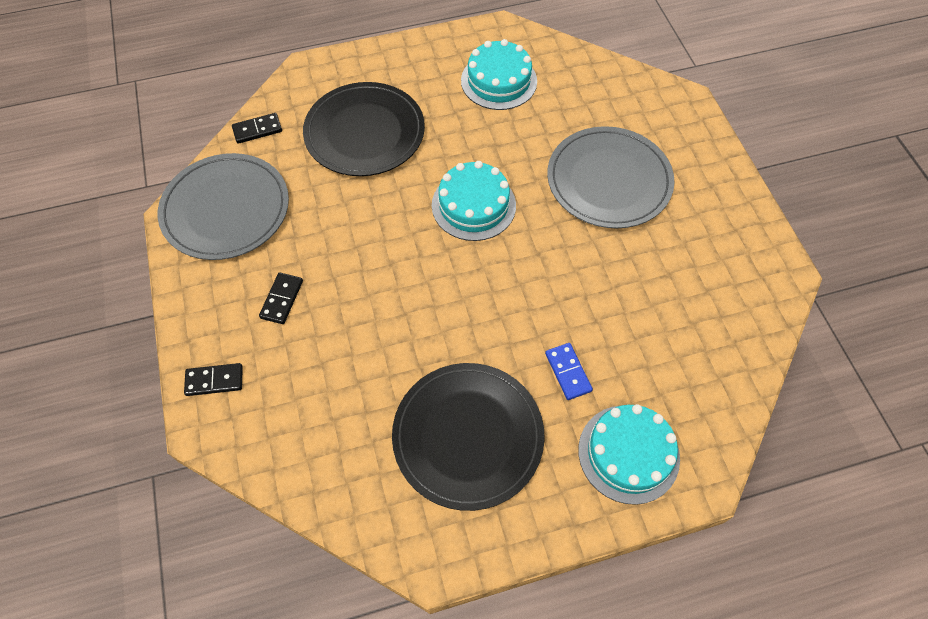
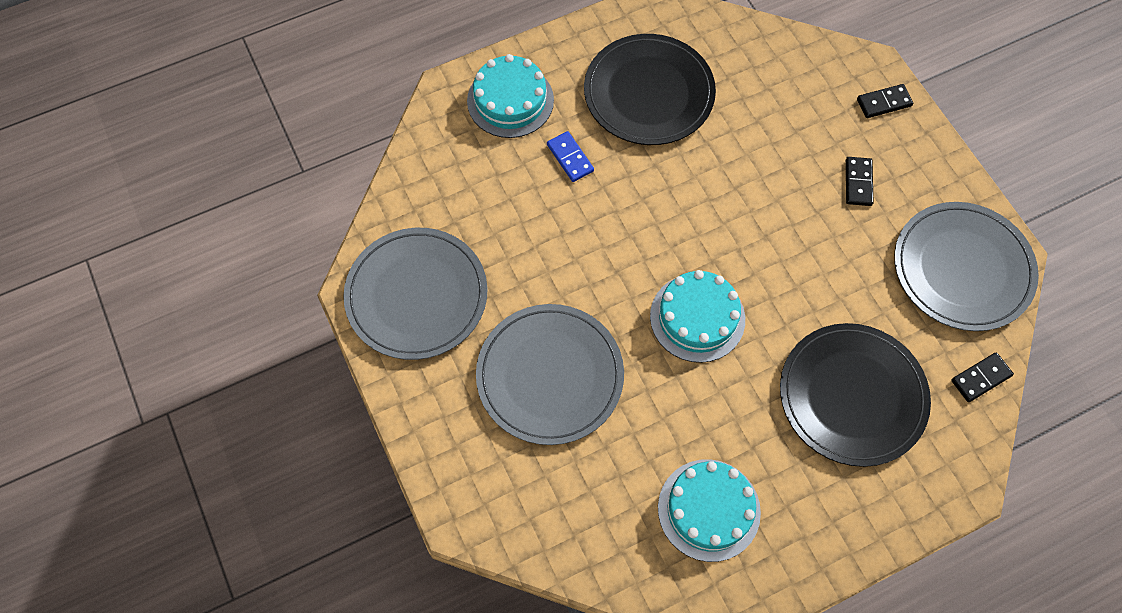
camera: 170 degrees right, 5 degrees up
(727, 260) = (416, 295): none -> grey plate

